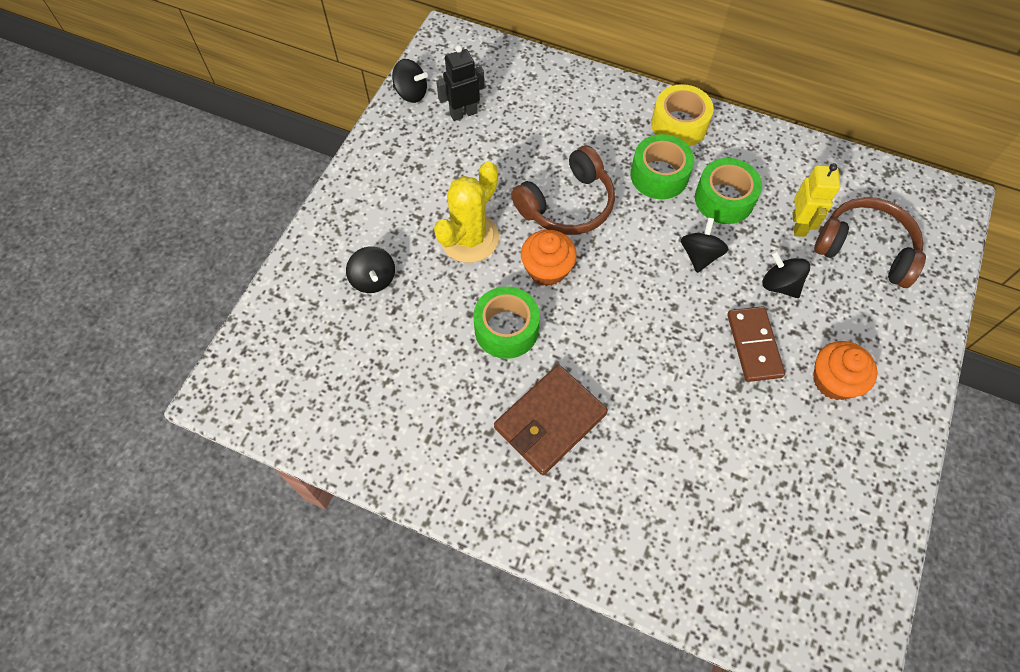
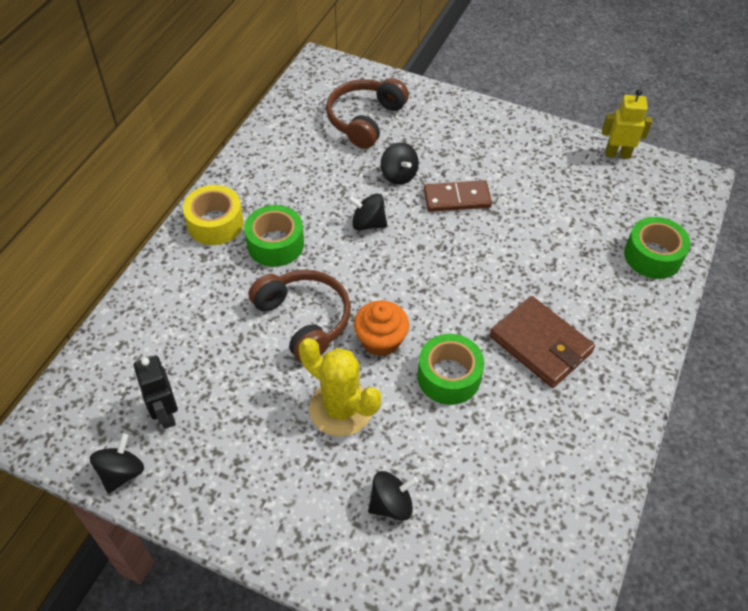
camera: 90 degrees left, 10 degrees down
(724, 199) = (308, 200): green tape -> green tape (652, 256)
(780, 285) = (398, 175): black spinning top -> black spinning top turned 75 degrees counterclockwise
(799, 225) = (339, 155): yellow robot -> yellow robot (617, 154)
(834, 381) = (485, 156): orange cupcake -> none

